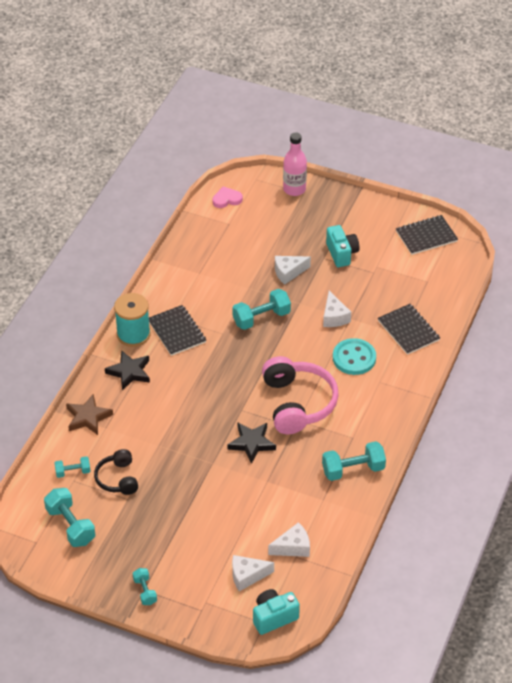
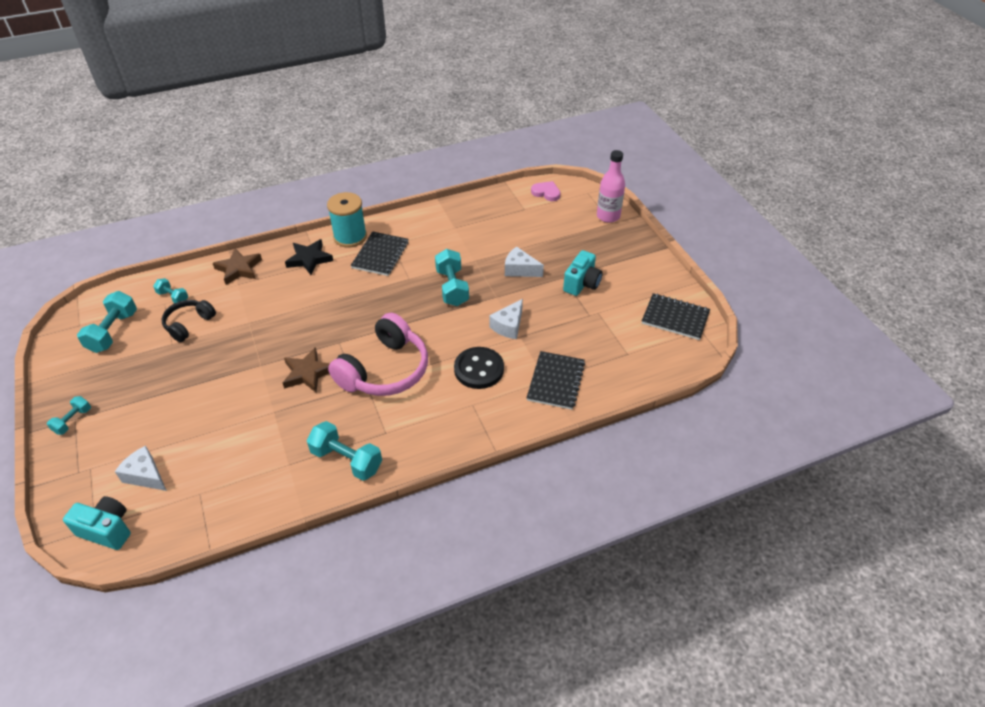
camera: 45 degrees right, 0 degrees up
(251, 443) = (307, 373): black star -> brown star
(261, 318) = (452, 287): turquoise dumbbell -> turquoise dumbbell turned 60 degrees clockwise
(293, 547) = (209, 483): white cheese -> none
(354, 358) = (479, 369): turquoise button -> black button

